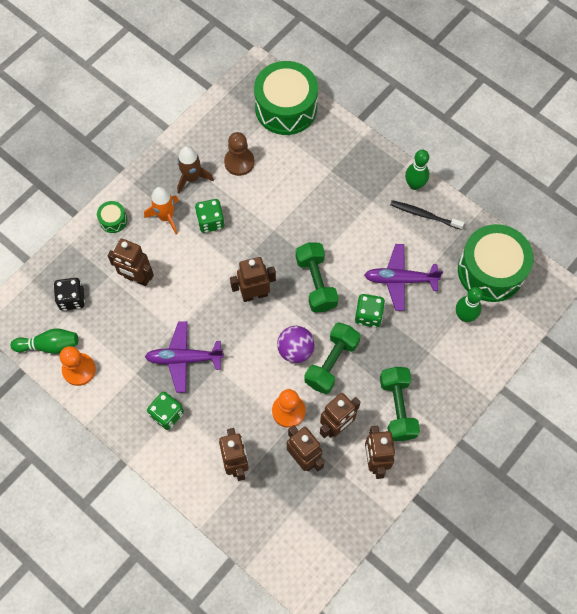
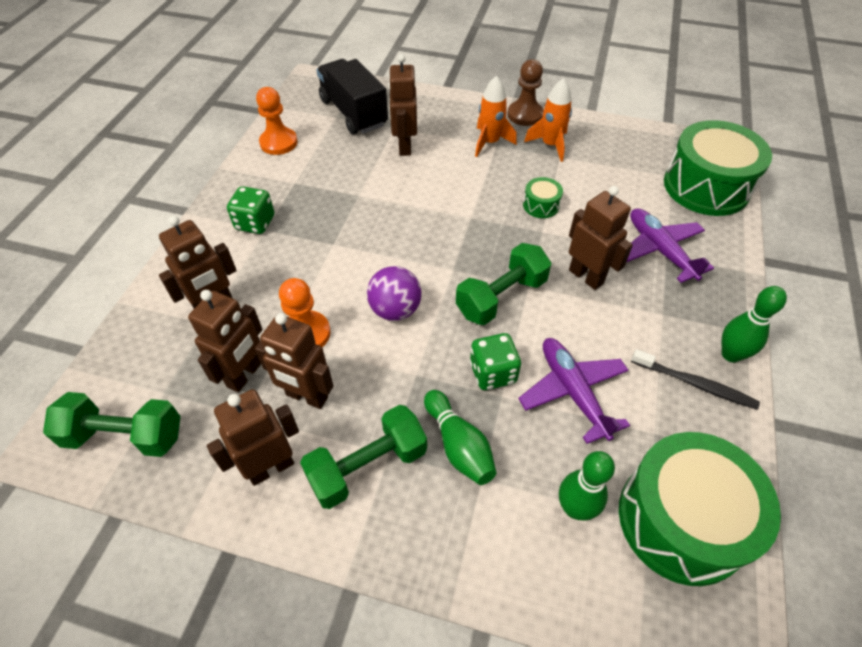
camera: 65 degrees right, 15 degrees down
(49, 345) = (295, 116): green bowling pin -> green bowling pin (458, 445)
(72, 299) = (353, 113): black dice -> black truck
(113, 220) = (457, 110): green drum -> green drum (541, 205)
(184, 359) = (330, 213): purple plane -> purple plane (659, 250)
(192, 178) = (550, 145): brown rocket -> orange rocket
(210, 221) = (511, 176): green dice -> none
(239, 162) = (601, 173): brown pawn -> brown pawn (525, 115)
(254, 294) = (446, 244): brown robot -> brown robot (586, 276)
(331, 363) = (398, 356): green dumbbell -> green dumbbell (125, 436)
(424, 215) = (695, 384): black toothbrush -> black toothbrush turned 120 degrees clockwise

